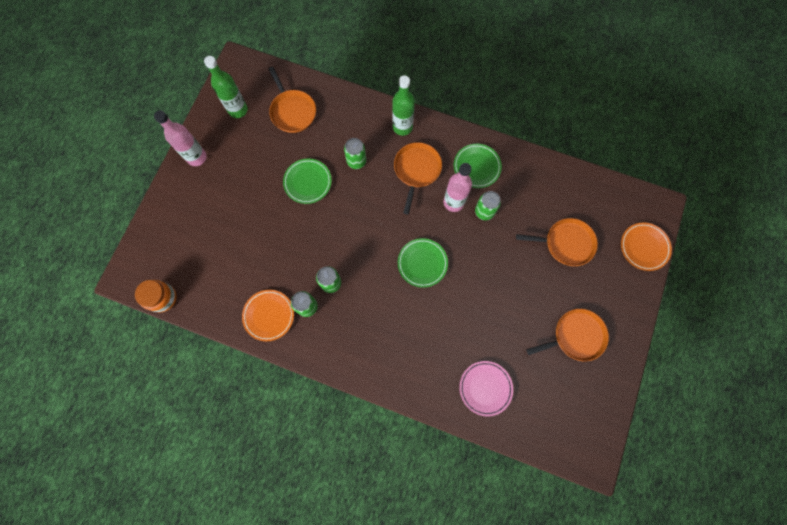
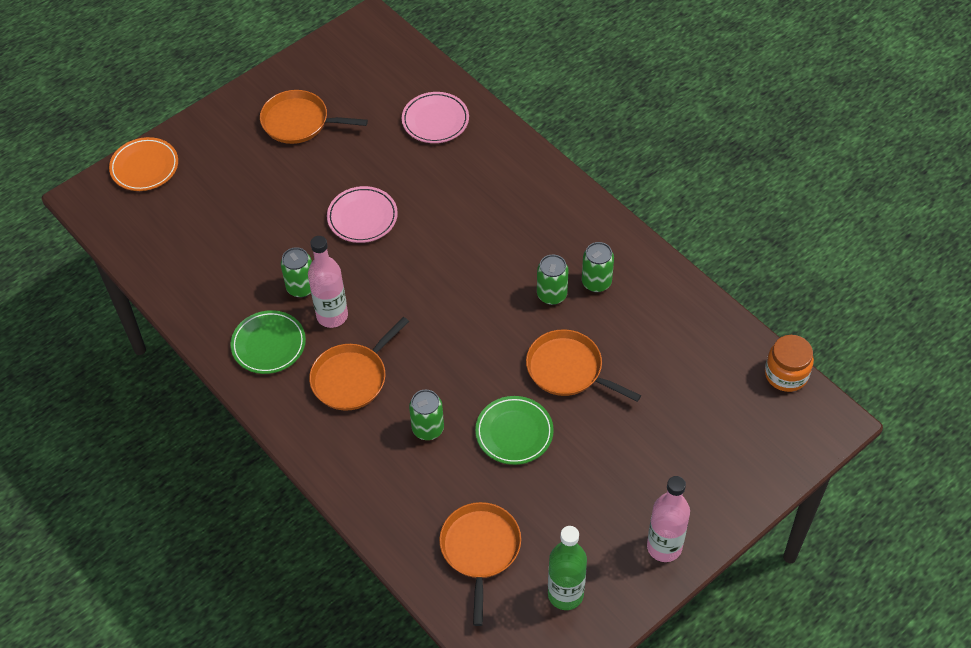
camera: 150 degrees left, 20 degrees down
(269, 315) = (651, 294): orange plate -> none
(402, 127) = (331, 446): green bottle -> none
(422, 263) = (422, 266): green plate -> none
(481, 280) = (362, 217): none -> pink plate
(566, 243) = (230, 210): orange pan -> orange pan (568, 369)

